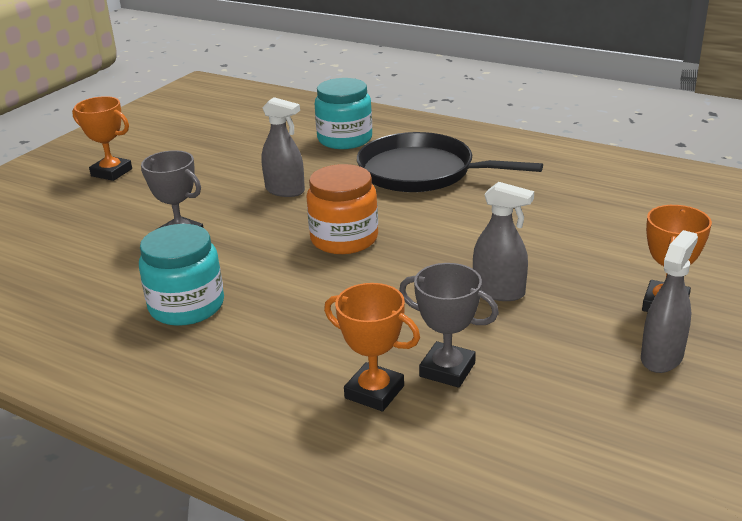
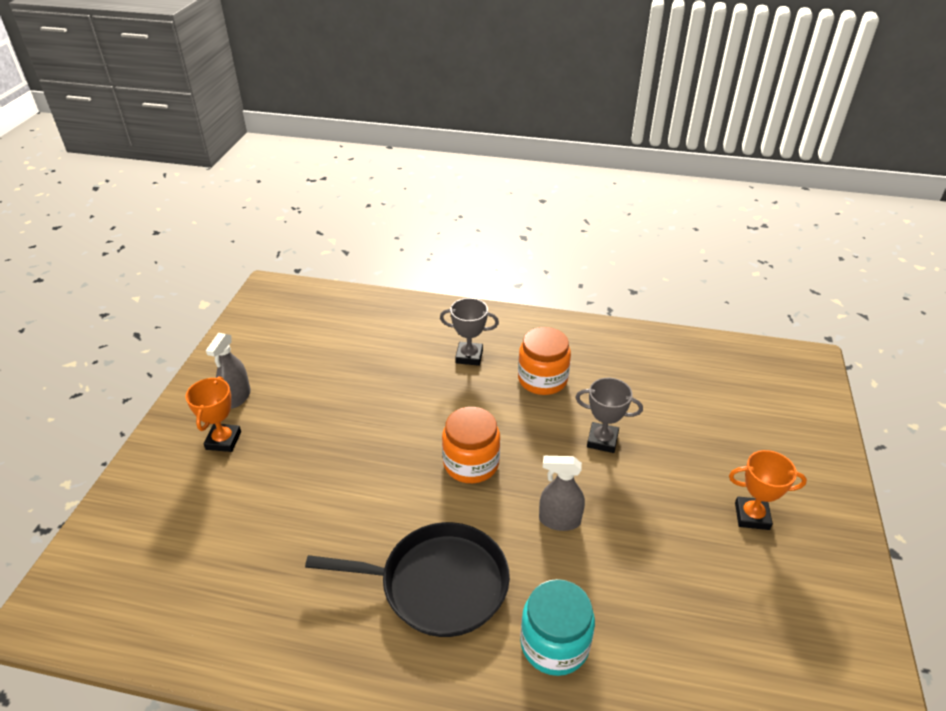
camera: 160 degrees right, 10 degrees up
(187, 306) = (542, 379): turquoise jar -> orange jar
(374, 392) = (399, 347): orange trophy -> none
(447, 370) = (363, 366): grey trophy -> grey trophy (469, 356)
(499, 292) = (339, 430): grey spray bottle -> none

